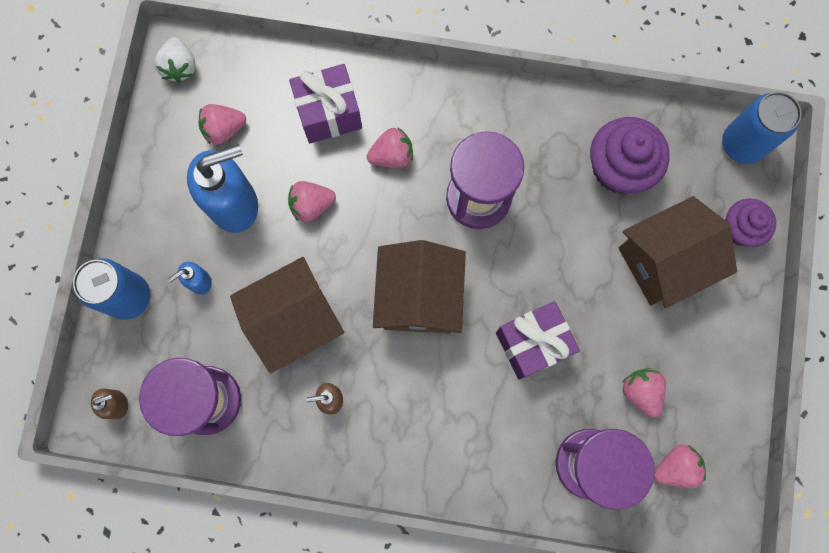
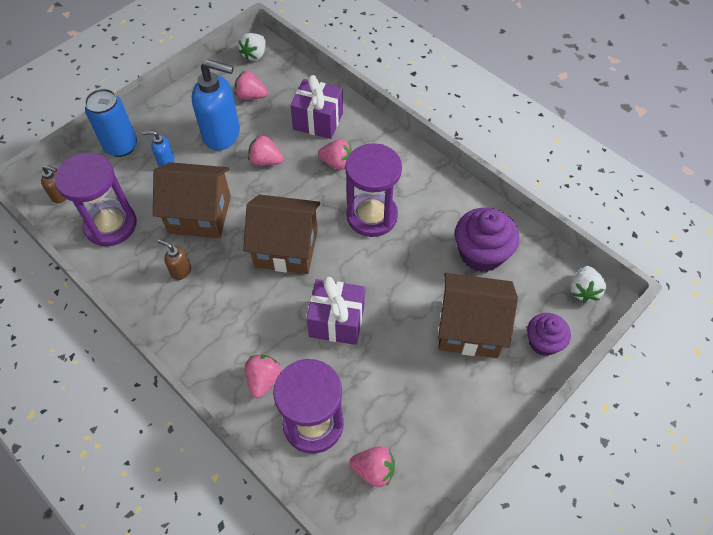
camera: 35 degrees right, 20 degrees down
(419, 297) = (286, 248): brown house -> brown house turned 60 degrees clockwise
(640, 392) = (388, 401): pink strawberry -> pink strawberry (263, 380)
(742, 144) = (583, 290): blue can -> white strawberry

